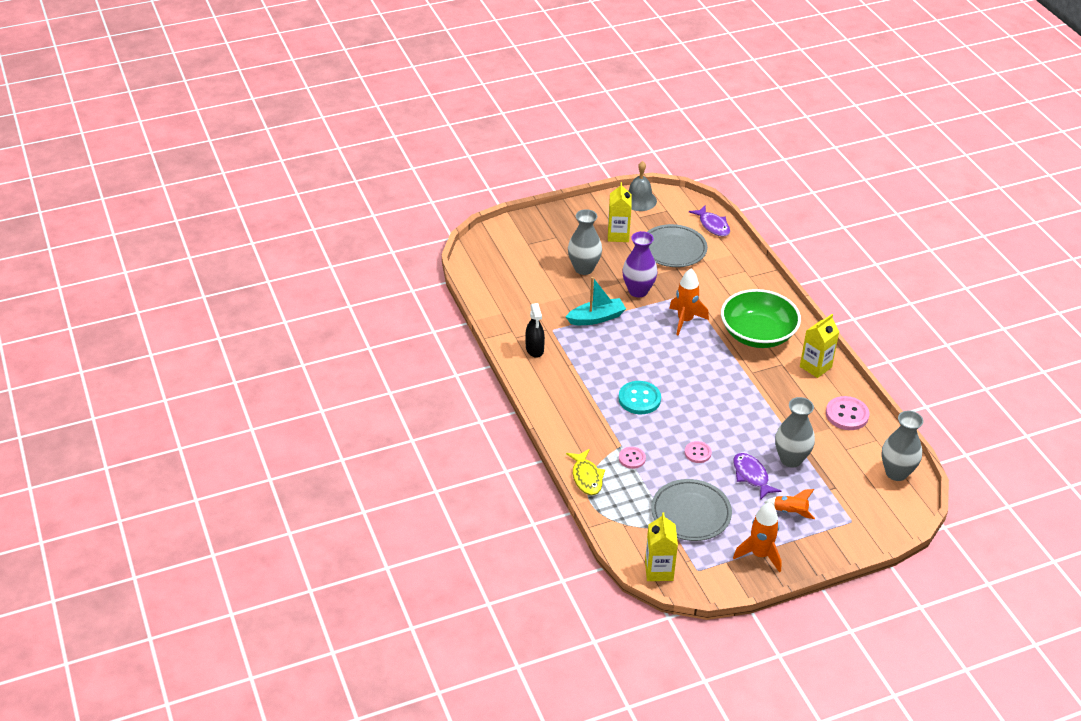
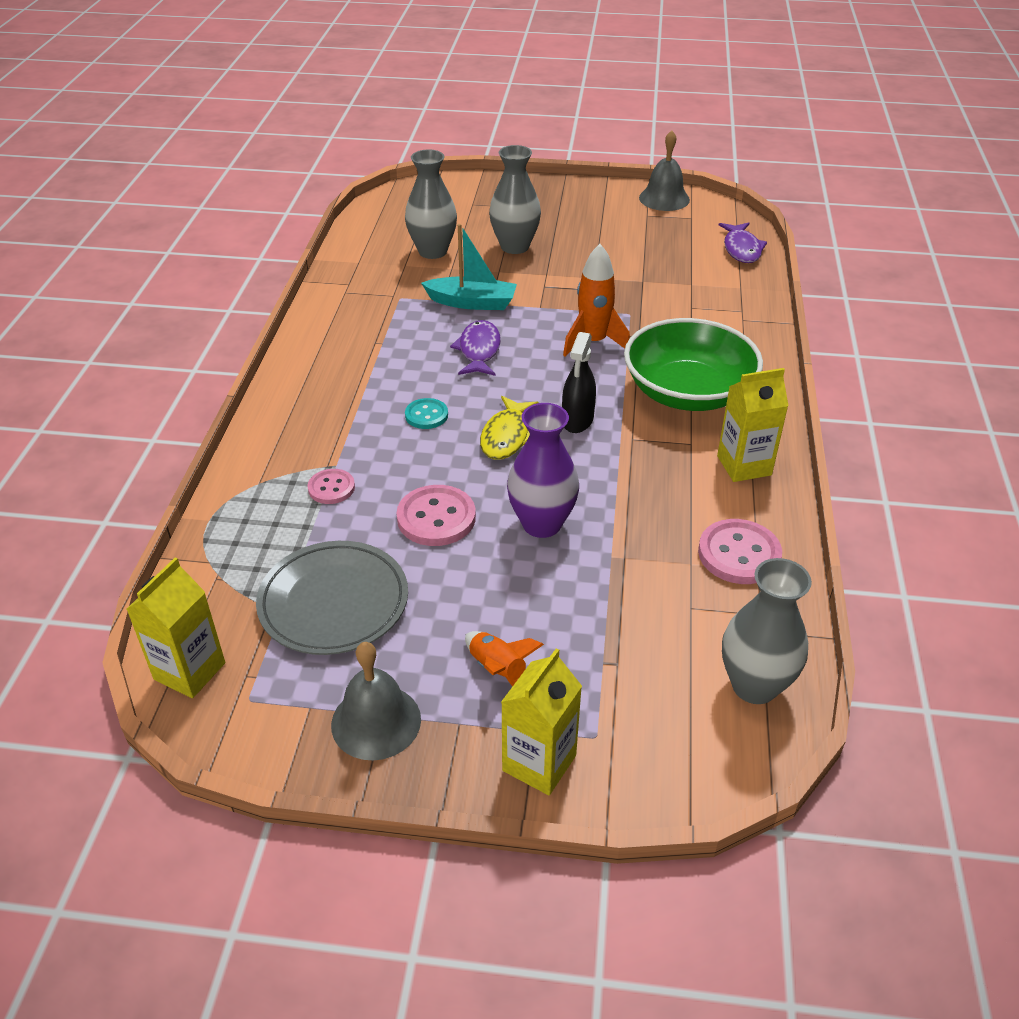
camera: 30 degrees right, 0 degrees up
(534, 349) = (353, 312): black spray bottle -> black spray bottle (577, 420)
(586, 477) = (240, 488): yellow fish -> yellow fish (507, 436)
(618, 235) = (598, 225): yellow carton -> yellow carton (539, 763)
(638, 291) = (561, 290): purple vase -> purple vase (542, 524)
(639, 399) = (426, 415): turquoise button -> turquoise button, size x0.61
(673, 249) = (659, 259): grey plate -> none
(697, 453) = (436, 518): pink button -> pink button, size x1.64
(751, 476) = (487, 586): purple fish -> purple fish (479, 350)
(760, 555) = (376, 721): orange rocket -> grey bell
(791, 459) = (578, 586): grey vase -> grey vase (432, 251)

